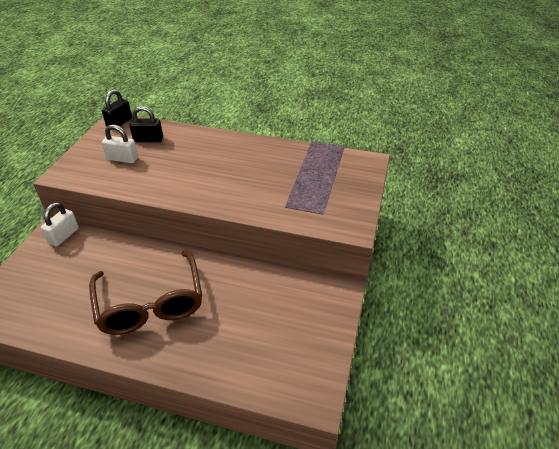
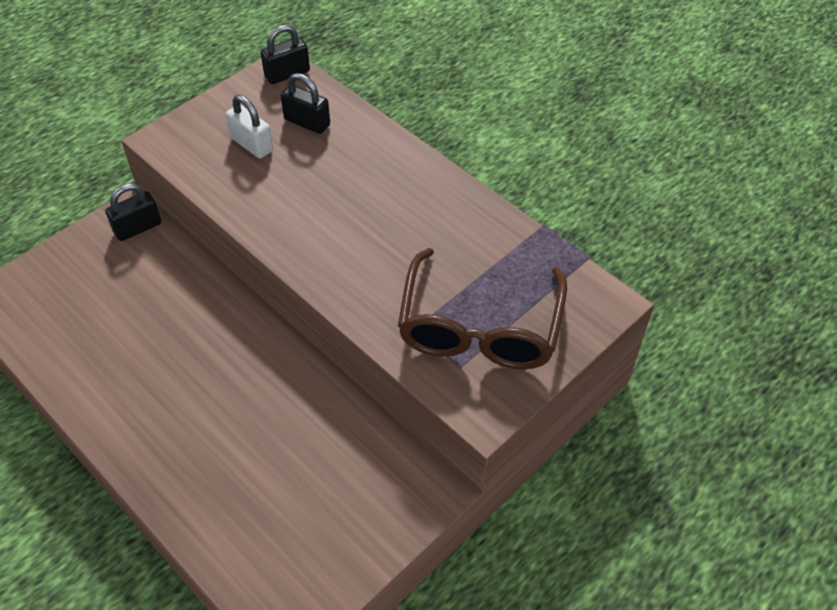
camera: 30 degrees right, 10 degrees up
(64, 236) = (137, 228): white padlock -> black padlock
(150, 304) = (180, 384): brown glasses -> brown glasses (479, 327)

